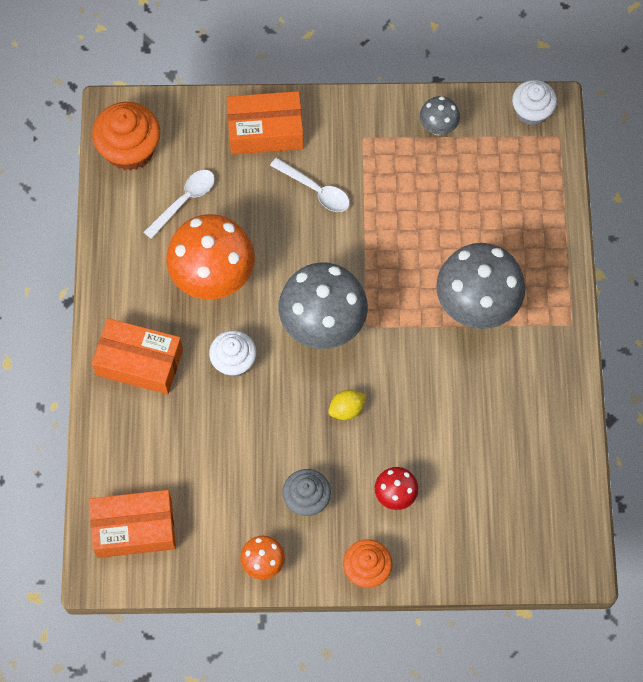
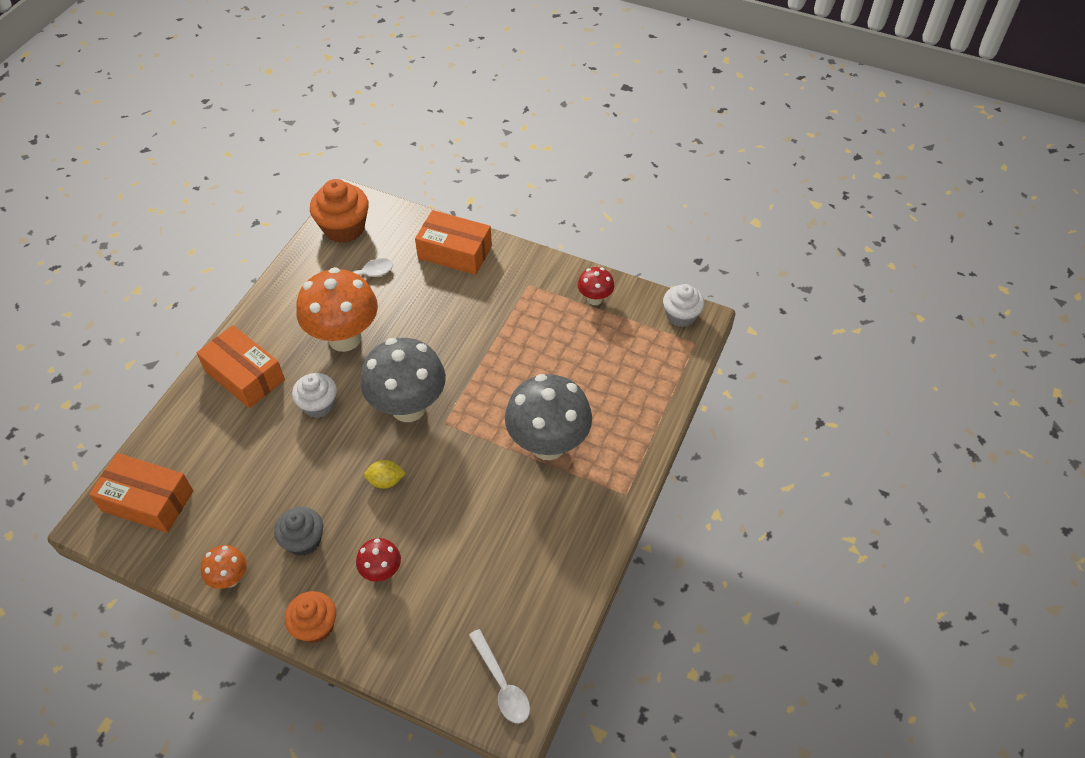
camera: 25 degrees right, 15 degrees down
(316, 190) = (467, 307): white spoon -> white spoon (502, 684)
(438, 127) = (595, 299): grey mushroom -> red mushroom

